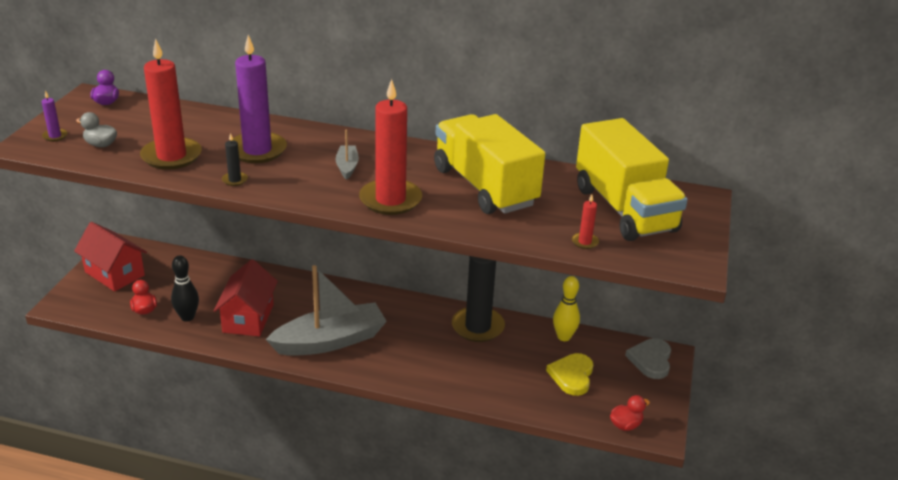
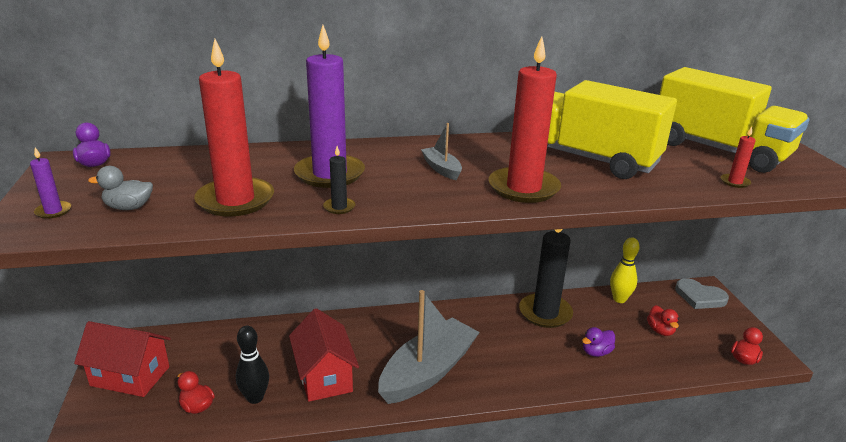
camera: 25 degrees left, 5 degrees down
(489, 373) = (596, 352): none -> purple duck
(572, 376) = (660, 330): yellow heart -> red duck
(651, 360) = (699, 297): grey heart -> grey heart turned 45 degrees counterclockwise

